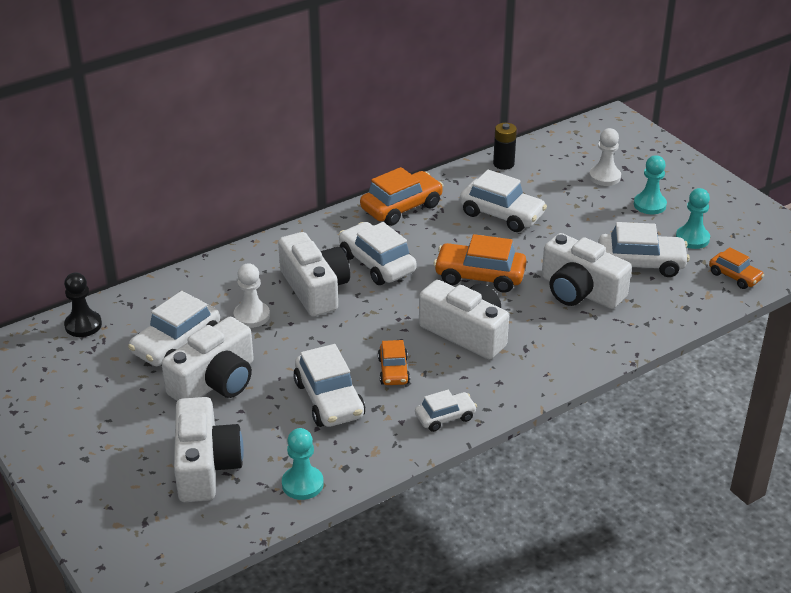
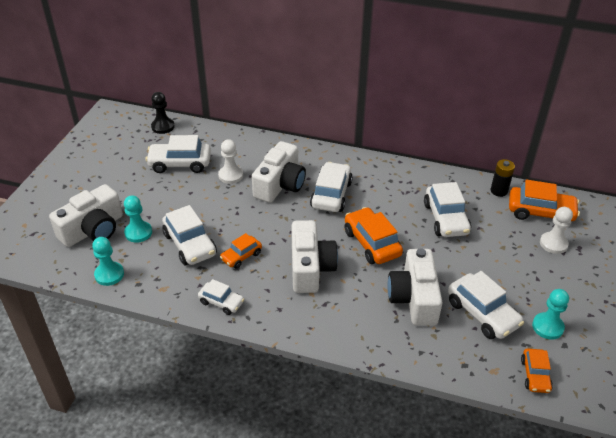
camera: 50 degrees right, 5 degrees up
(215, 381) = (163, 194): white camera -> none
(329, 400) = (190, 244): white car -> white car turned 60 degrees counterclockwise
(401, 207) = (396, 174): orange car -> orange car (540, 212)
(649, 205) = (555, 283): turquoise pawn -> turquoise pawn (138, 232)

